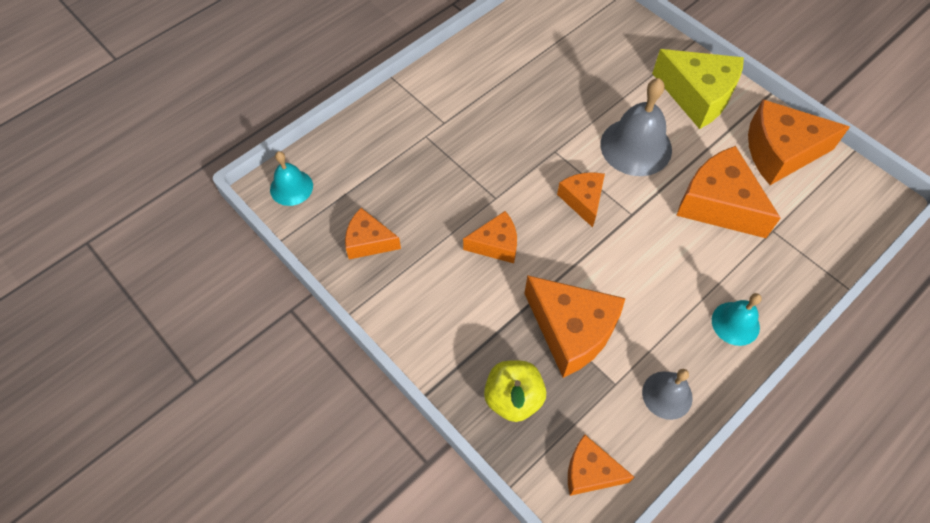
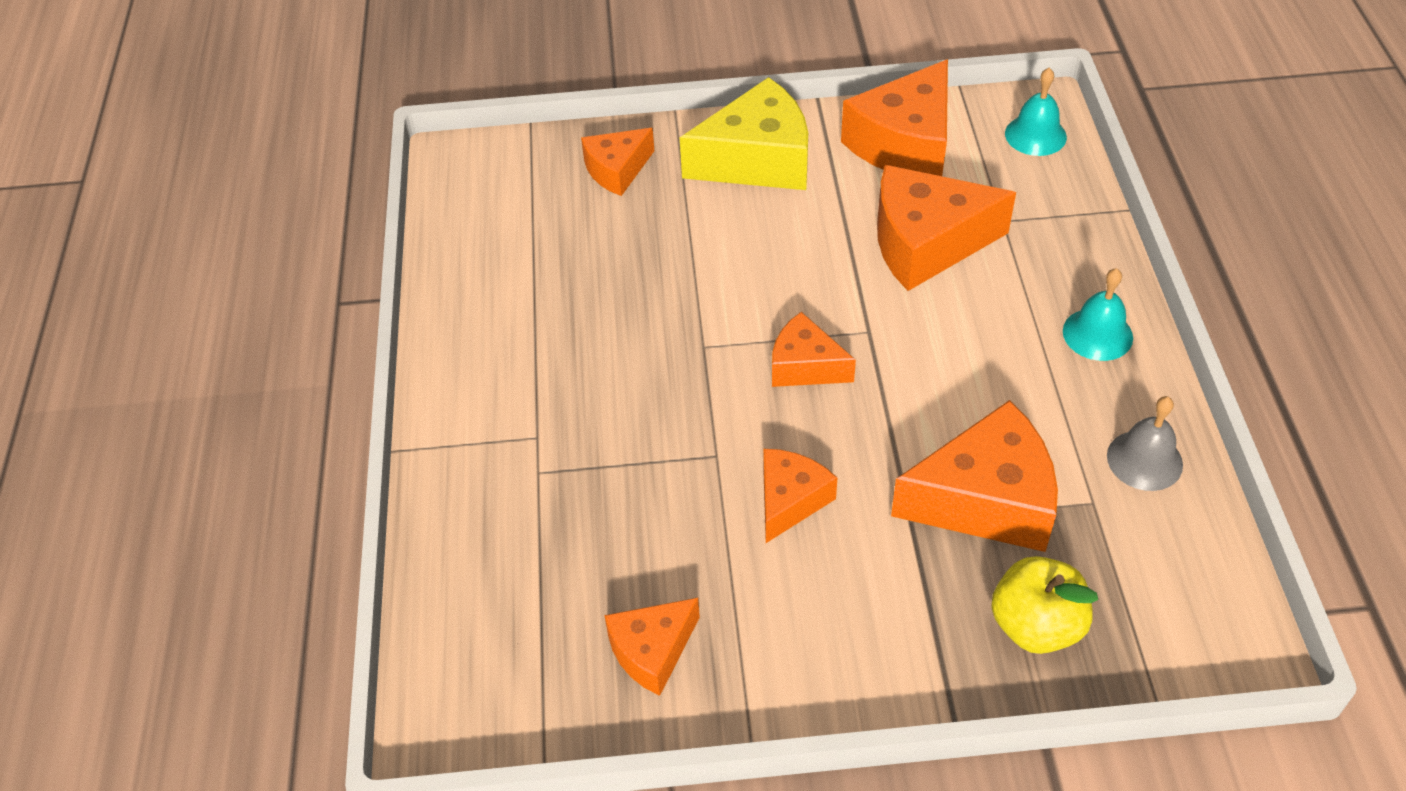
camera: 50 degrees left, 10 degrees down
(291, 187) = (461, 699): turquoise bell -> turquoise bell (1035, 135)
(590, 472) = (1195, 606): orange cheese -> orange cheese (617, 170)
(636, 146) = (774, 263): grey bell -> none

